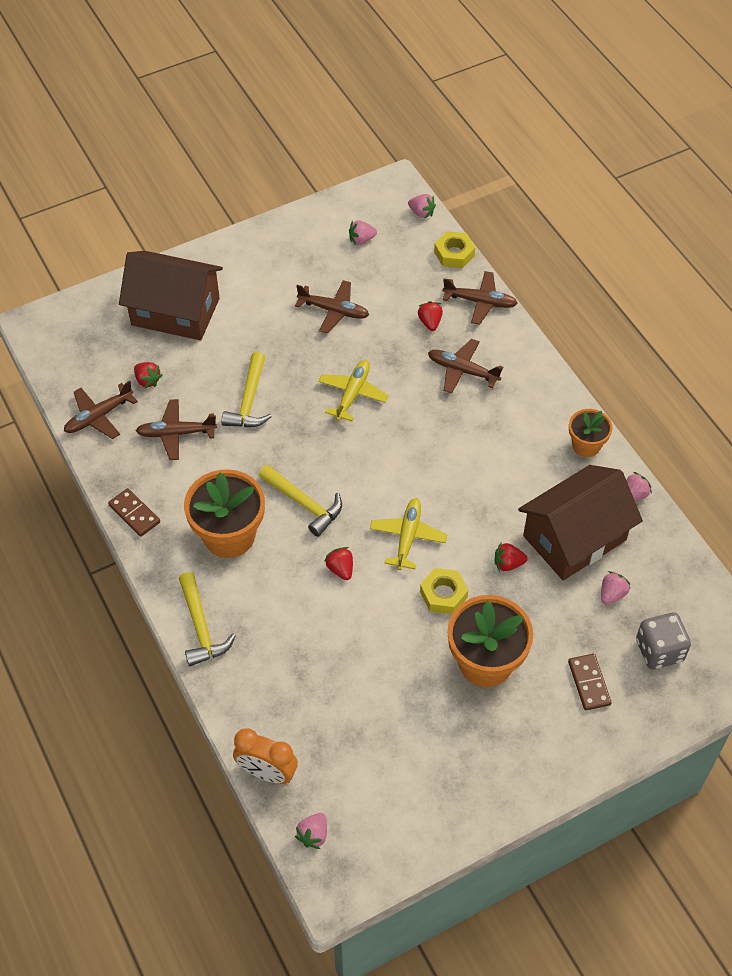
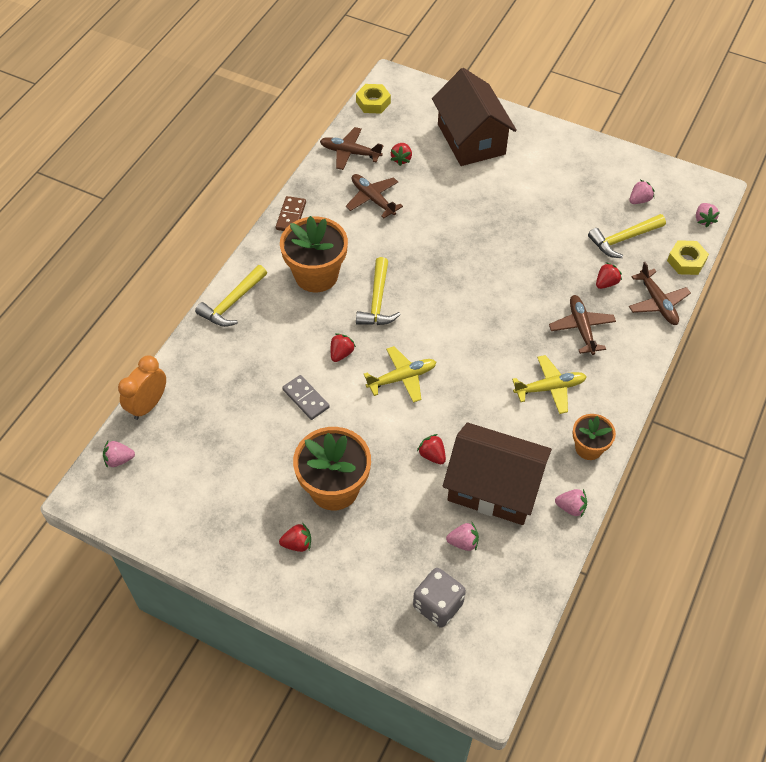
camera: 55 degrees right, 0 degrees up
(249, 400) = (435, 221): yellow hammer -> yellow hammer (623, 239)
(267, 773) = (148, 405): orange clock -> orange clock turned 45 degrees clockwise
(334, 311) = (559, 222): brown plane -> none
(352, 394) = (496, 274): yellow plane -> yellow plane (550, 388)
(361, 240) = (639, 200): pink strawberry -> pink strawberry turned 105 degrees clockwise
(369, 628) = (305, 398): none -> grey domino
(443, 594) = (371, 428): yellow nut -> yellow nut (373, 102)
(523, 726) = (297, 544): none -> red strawberry
(589, 683) = (369, 569): brown domino -> none

